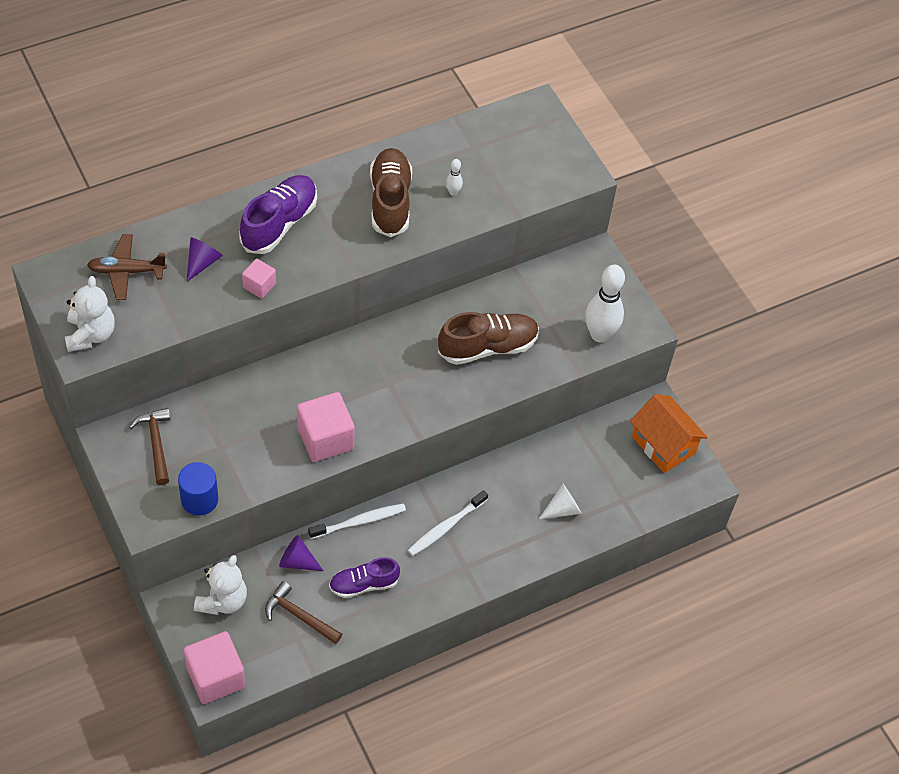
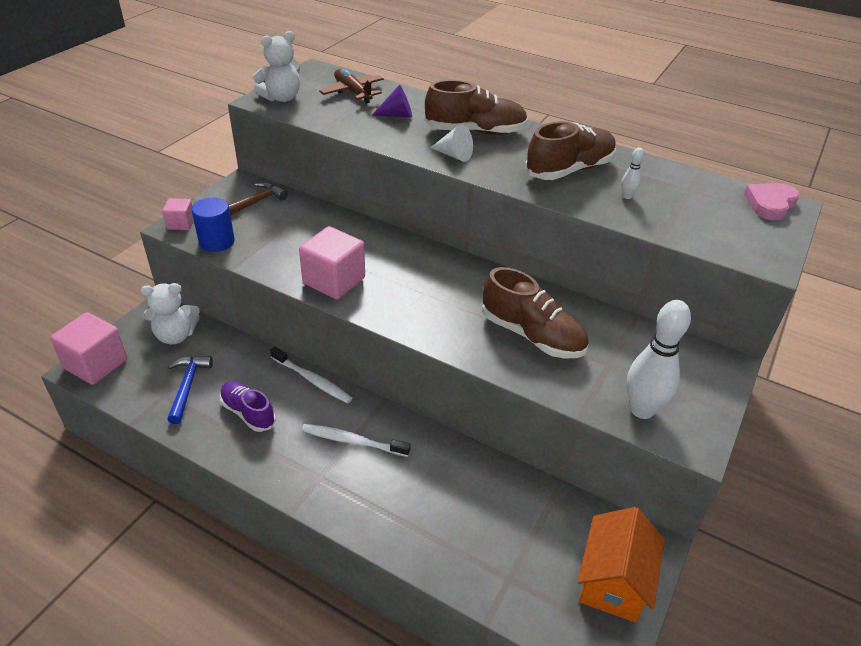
camera: 60 degrees right, 15 degrees down
(259, 285) = (405, 143): pink cube -> pink cube (181, 223)
(279, 223) = (475, 131): purple shoe -> brown shoe
(297, 561) = (243, 360): purple cone -> none
(299, 616) = (187, 386): brown hammer -> blue hammer
(527, 115) = (770, 204): none -> pink heart
(562, 509) = (449, 526): white cone -> white cone (454, 155)

